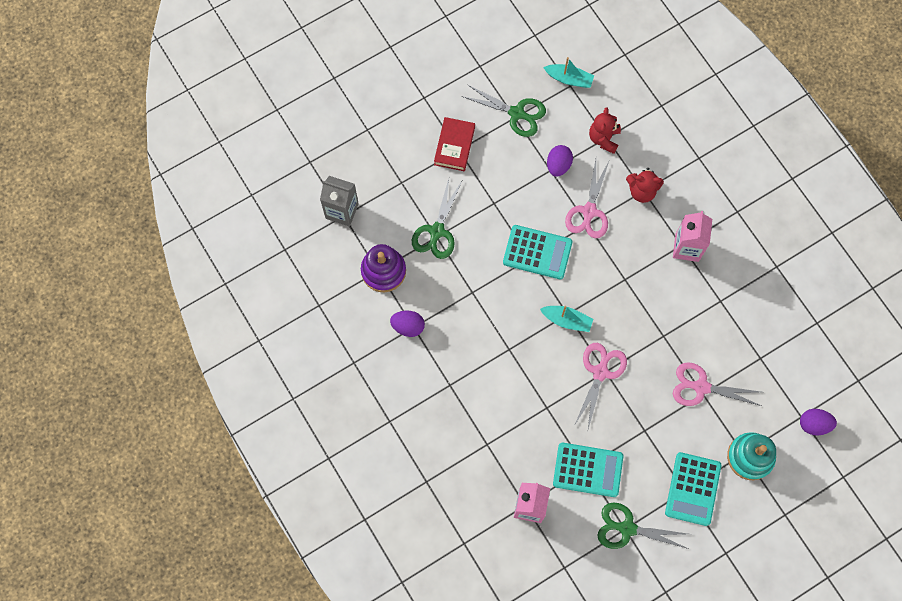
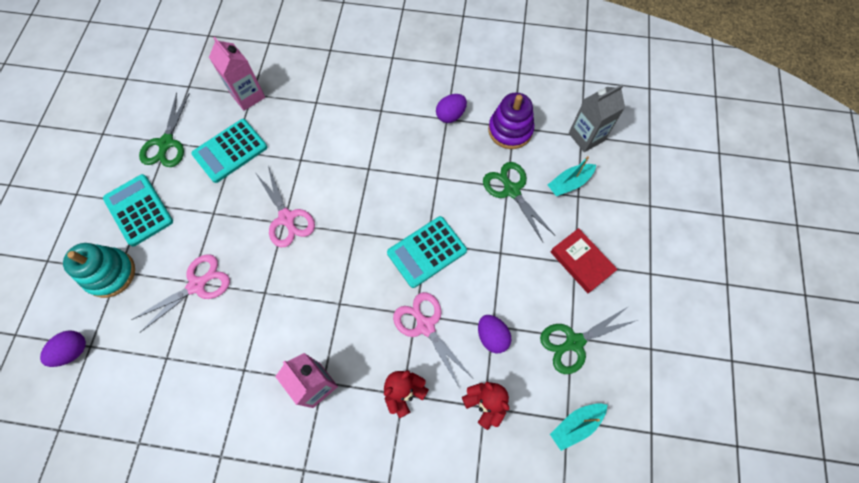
camera: 130 degrees right, 5 degrees down
(567, 320) = (350, 228): turquoise boat -> turquoise boat (569, 183)
(627, 528) = (166, 143): green scissors -> green scissors turned 135 degrees clockwise

